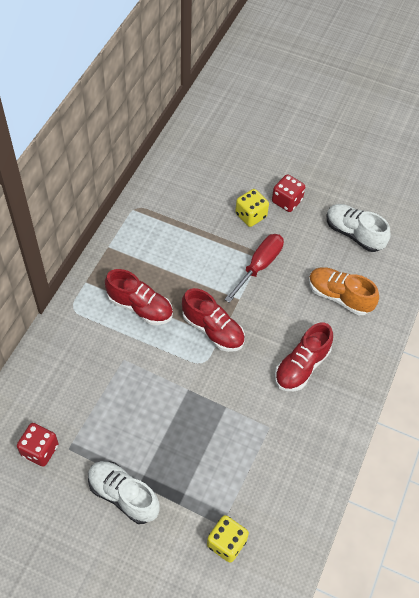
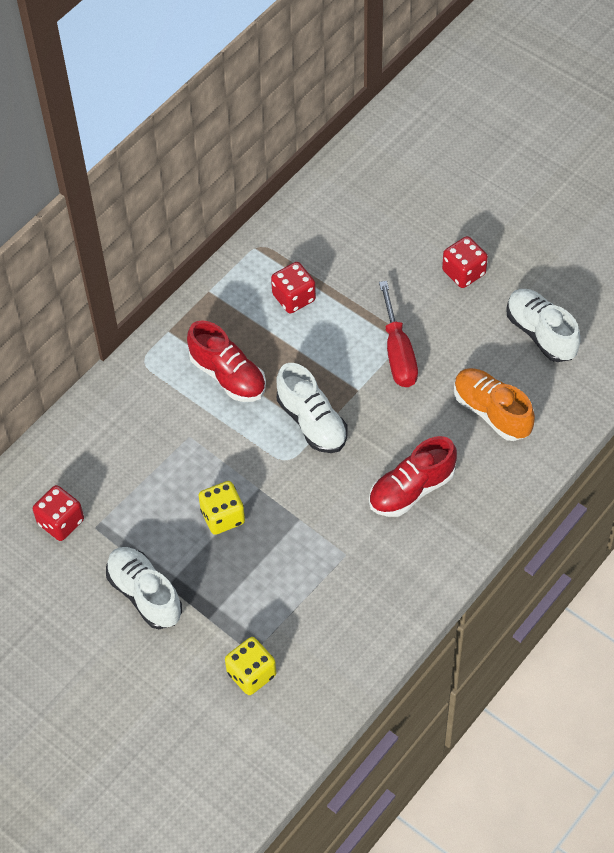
camera: 20 degrees right, 0 degrees up
(172, 240) = (294, 298): none -> red dice
(213, 330) = (312, 422): red shoe -> white shoe
(251, 215) = (408, 283): yellow dice -> yellow dice (223, 517)
(259, 266) = (398, 352): red screwdriver -> red screwdriver turned 120 degrees clockwise

